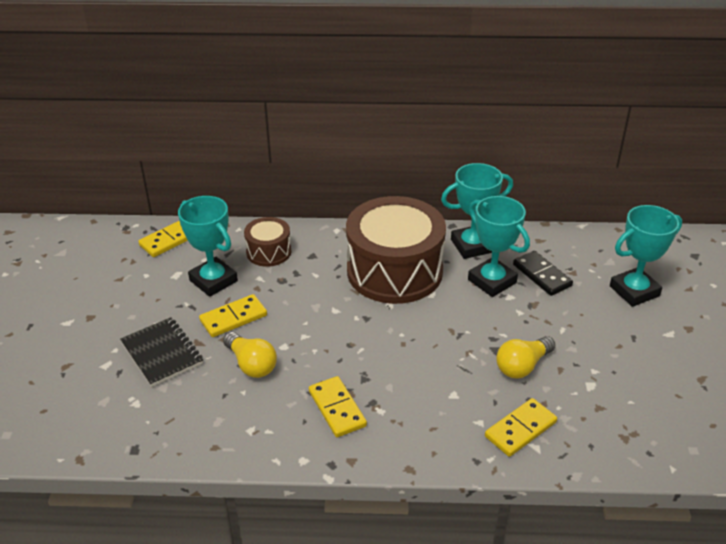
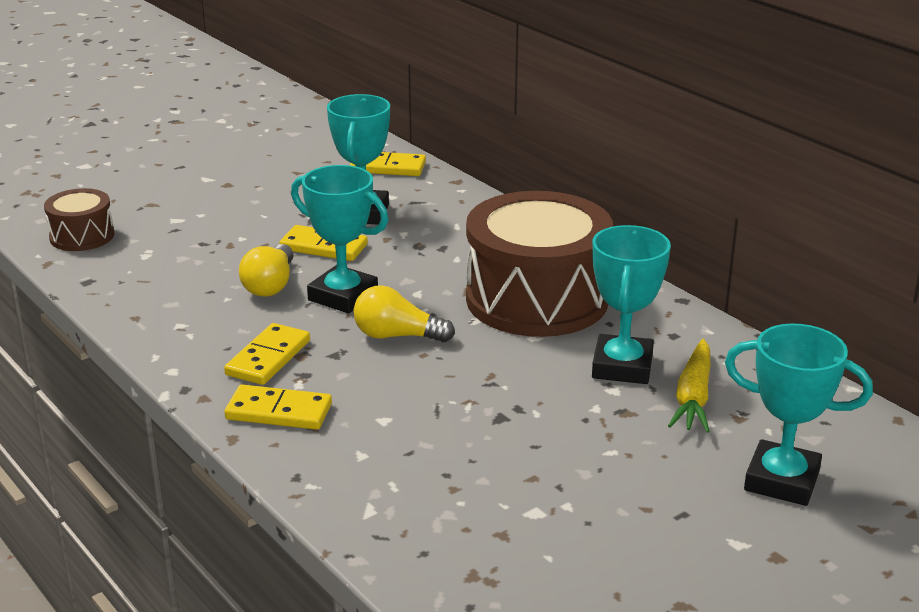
camera: 50 degrees right, 10 degrees down
(162, 353) = (225, 237): black notebook -> none
(268, 252) = (451, 220): brown drum -> brown drum (82, 236)
(472, 246) = (667, 327): turquoise trophy -> turquoise trophy (343, 296)
(520, 429) = (385, 488): yellow domino -> yellow domino (279, 412)
(522, 366) = (498, 447): yellow light bulb -> yellow light bulb (397, 336)
(542, 275) = (693, 397): black domino -> yellow carrot

